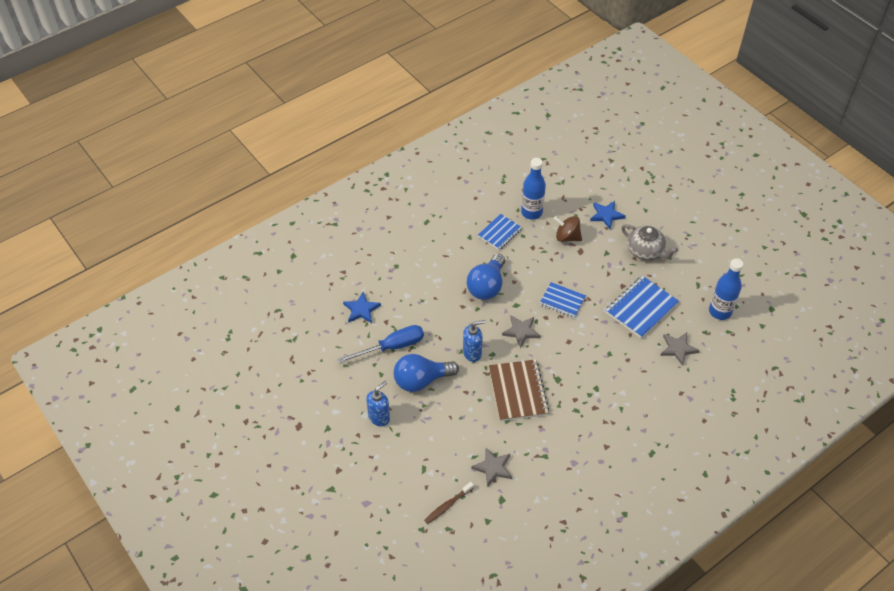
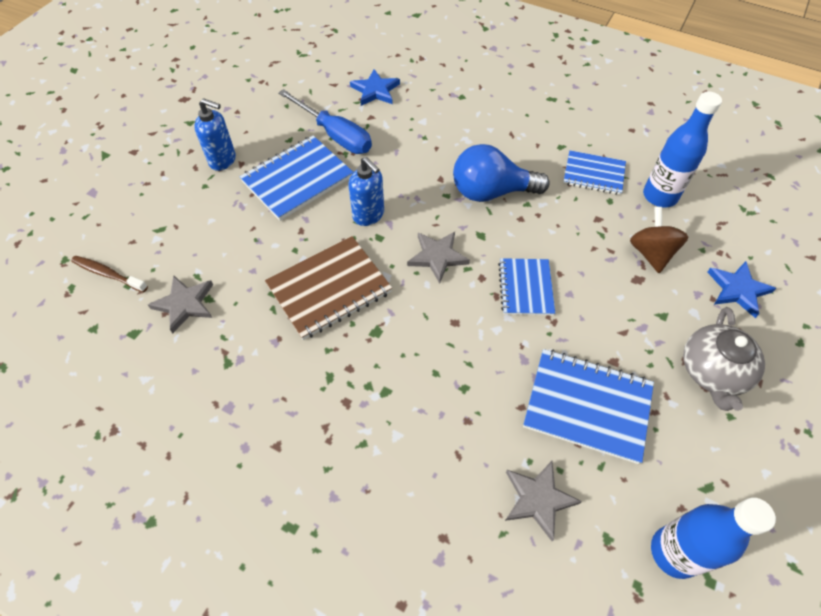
camera: 65 degrees right, 5 degrees up
(421, 380) = (297, 179): blue light bulb -> blue notebook

